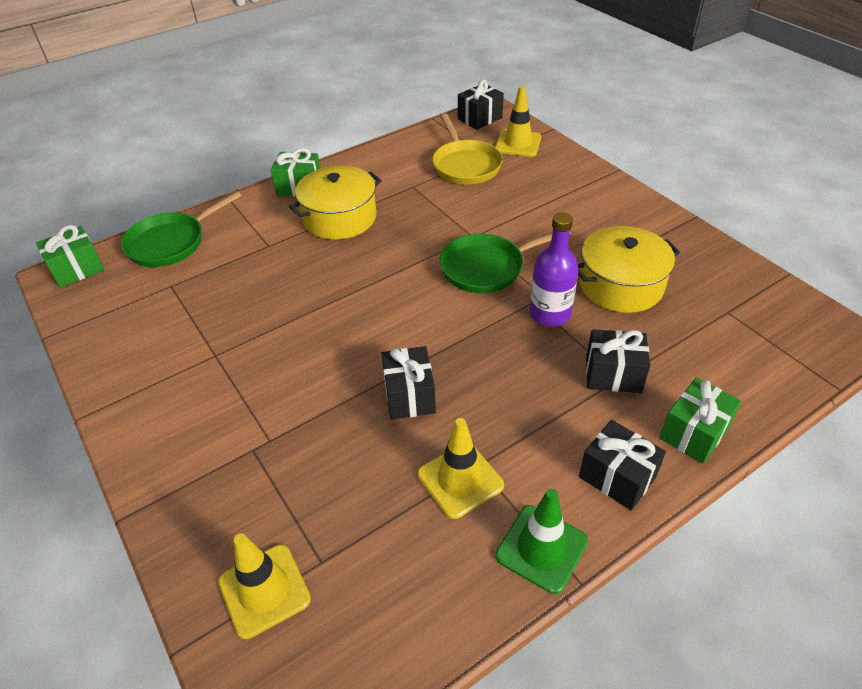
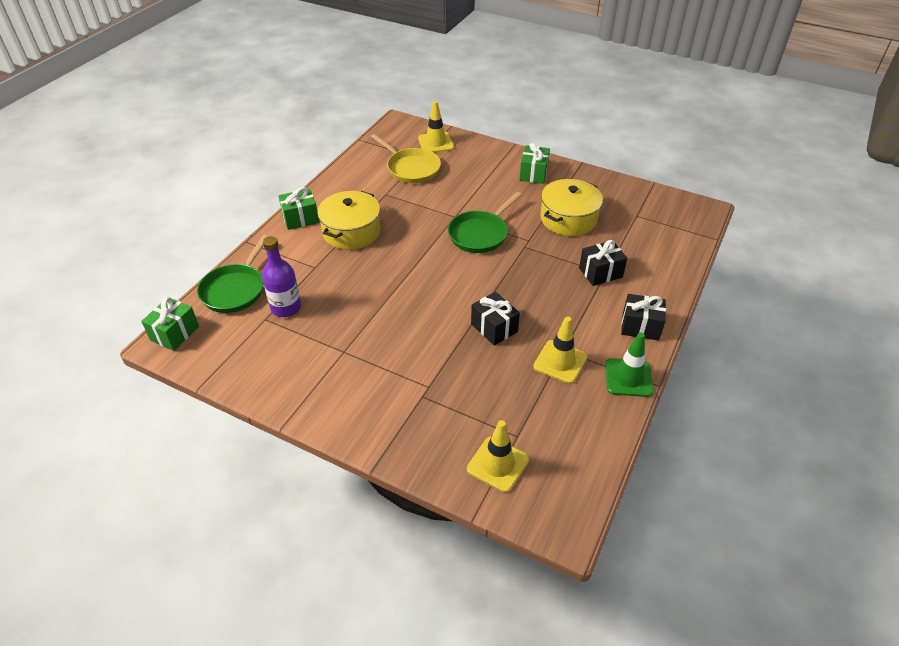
camera: 30 degrees left, 0 degrees up
(480, 118) = (394, 131): black gift -> none
(550, 314) = (540, 250): purple bottle -> purple bottle (286, 308)
(693, 433) = (662, 289): green gift -> green gift (533, 174)

